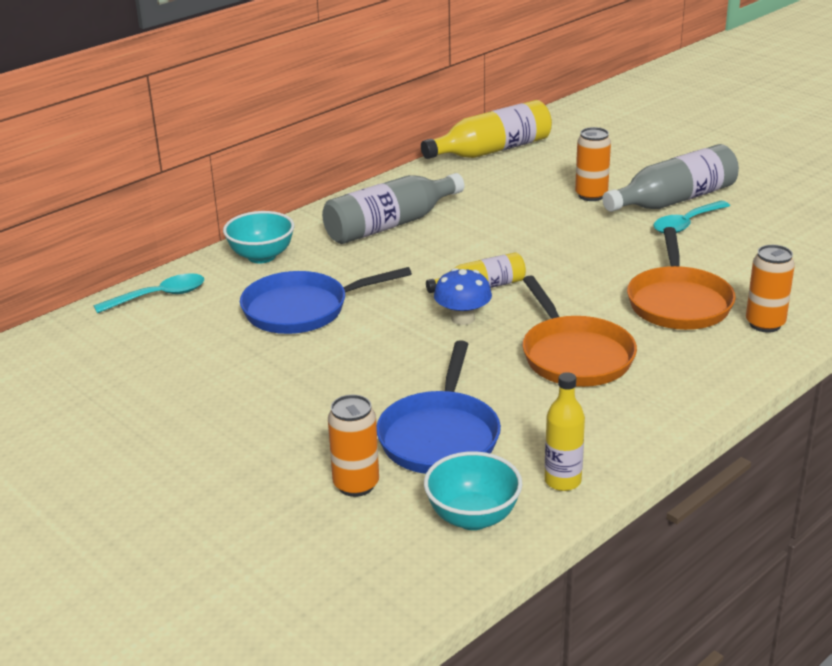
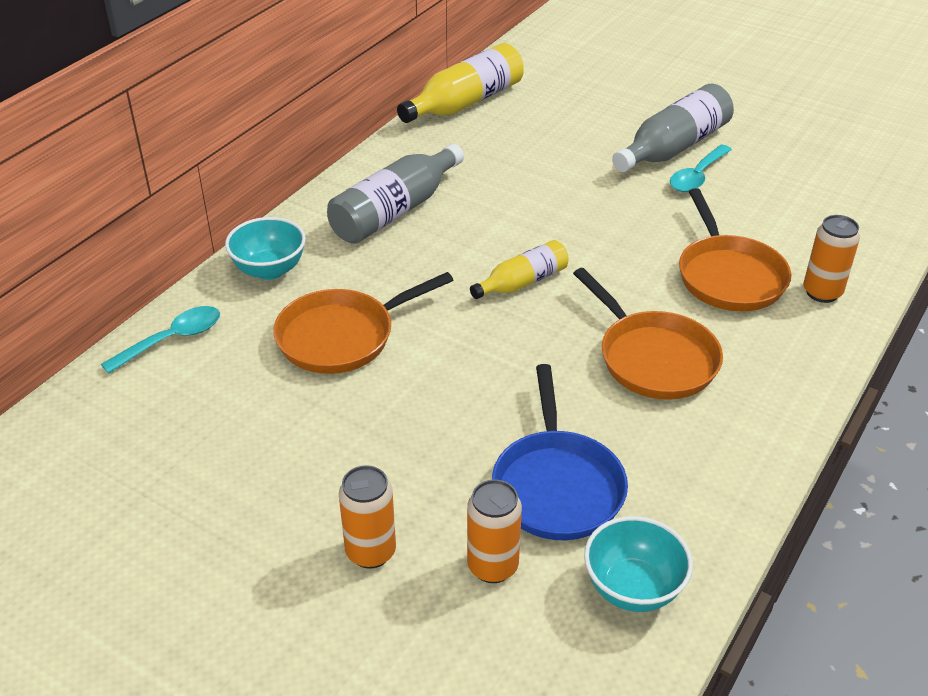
camera: 15 degrees left, 10 degrees up
(302, 309) = (343, 336): blue pan -> orange pan
(463, 318) = (520, 326): blue mushroom -> none
(562, 481) = (705, 524): yellow bottle -> none
(591, 195) = (589, 150): orange can -> orange can (371, 552)

